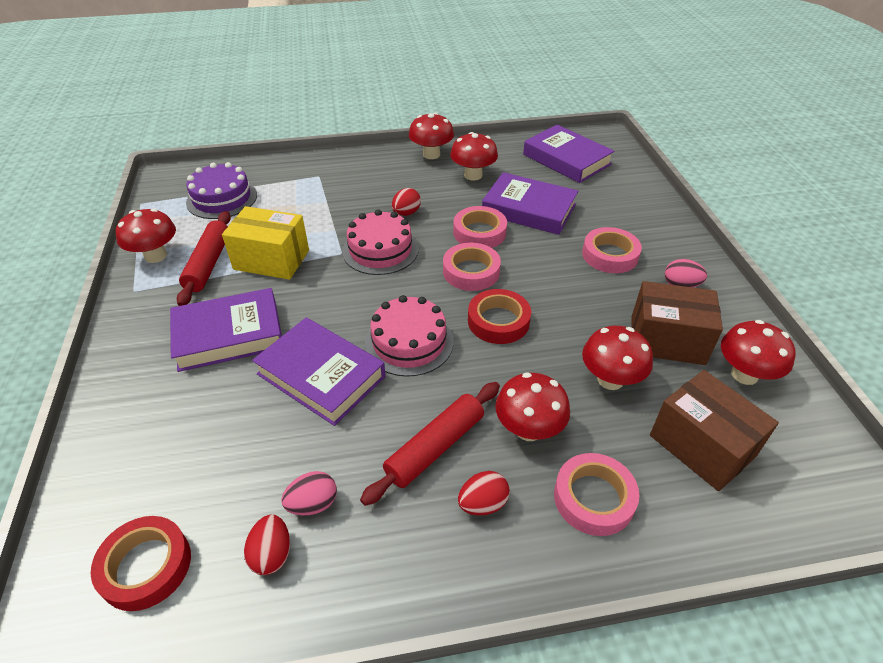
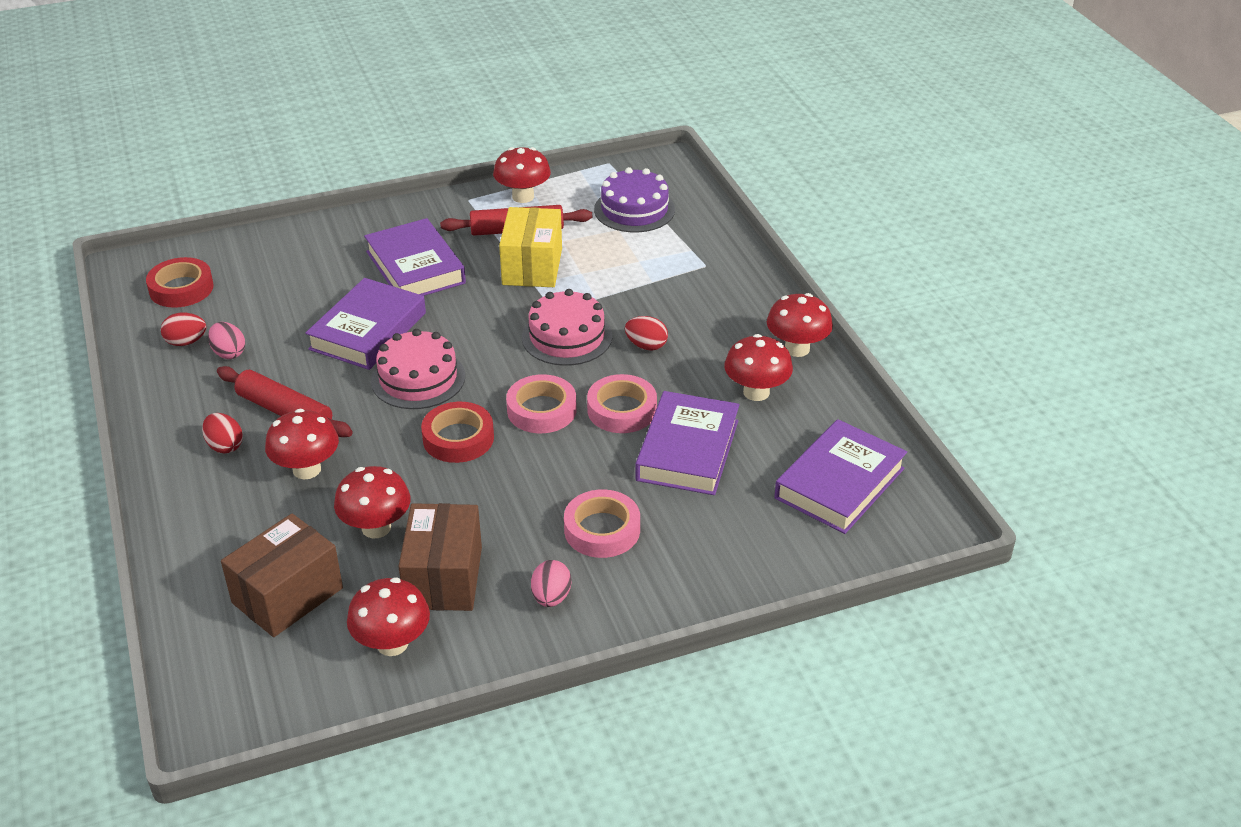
camera: 80 degrees right, 5 degrees down
(593, 498) = (228, 515): pink tape -> none

